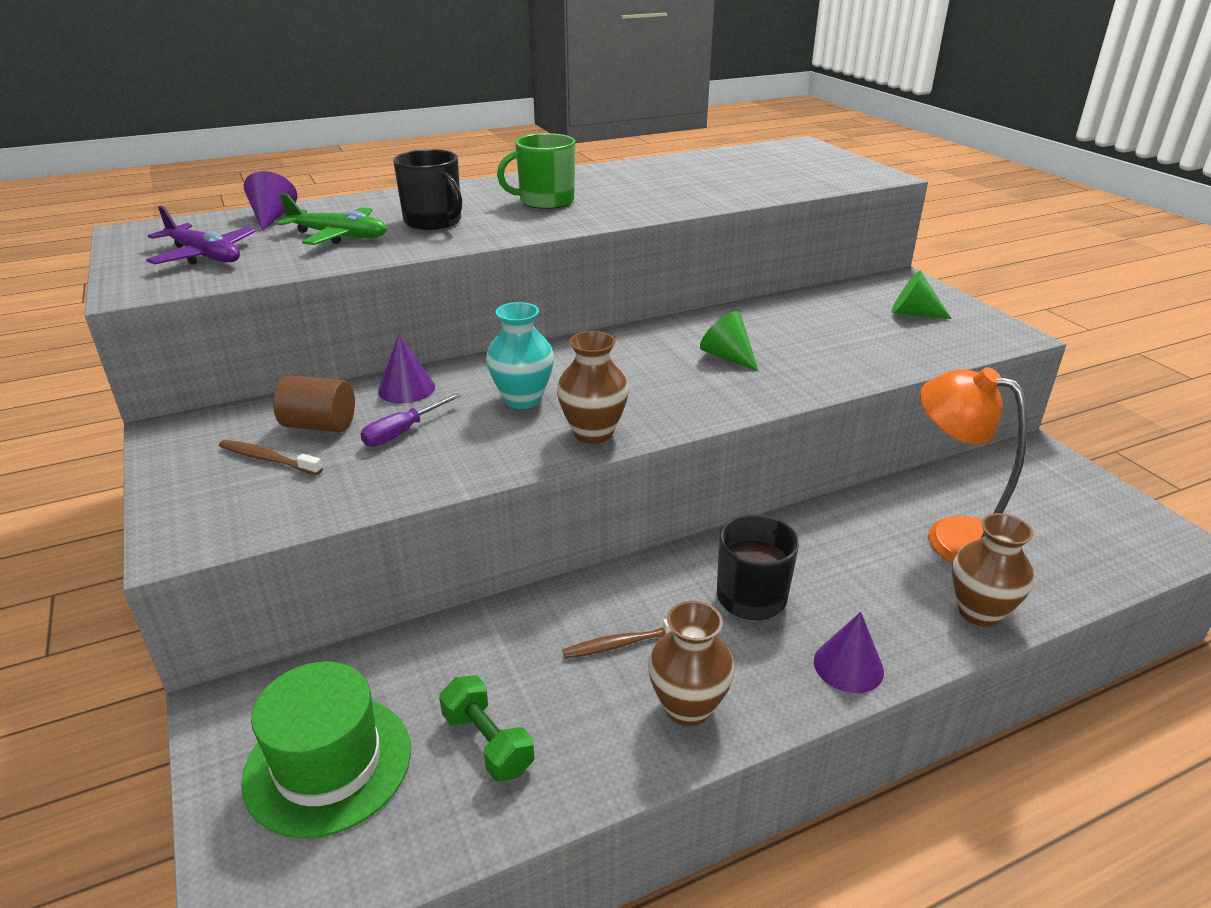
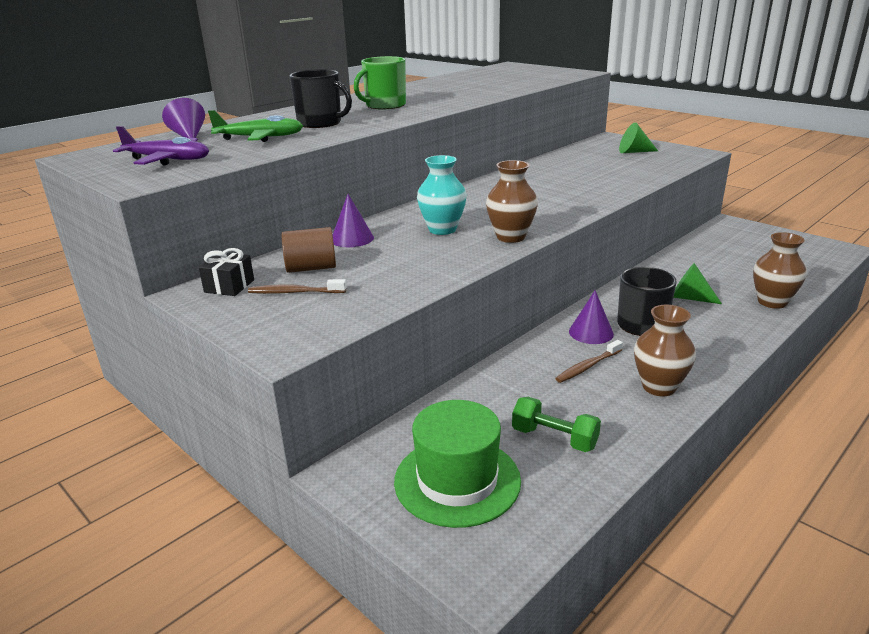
camera: 20 degrees left, 5 degrees down
(213, 430) = (229, 286): none -> black gift
(403, 432) = (379, 260): purple screwdriver -> none
(727, 357) = (549, 188): green cone -> green cone (689, 298)
(848, 666) = (728, 344): purple cone -> purple cone (591, 332)
(952, 536) = (724, 271): orange lamp -> none

